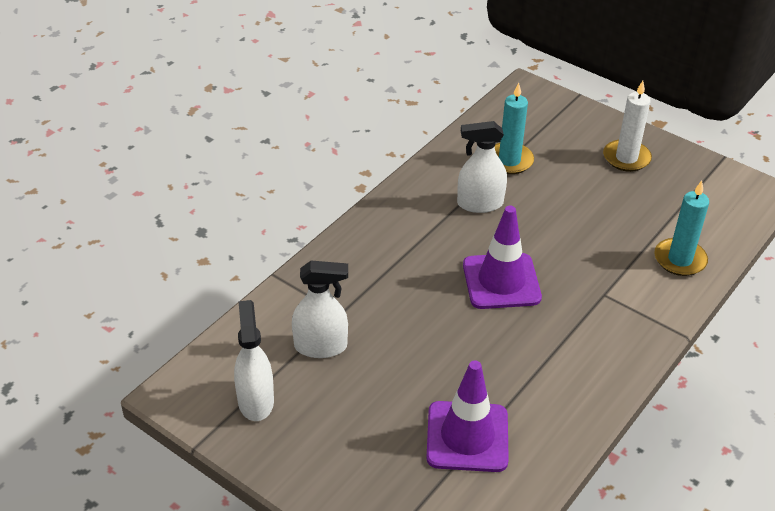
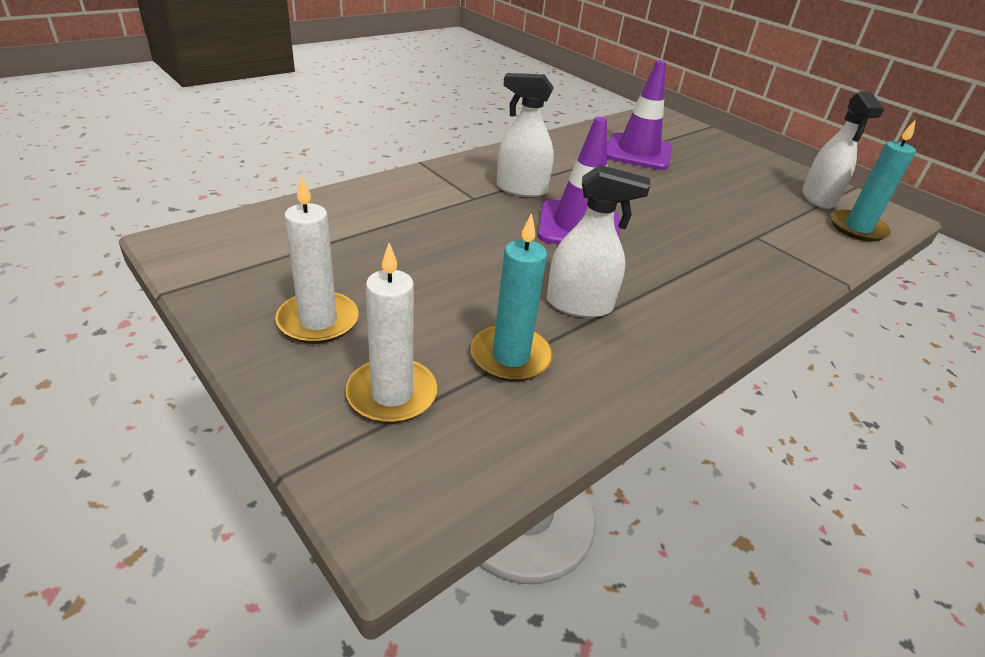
camera: 170 degrees left, 5 degrees down
(321, 346) = (770, 218): white spray bottle -> white spray bottle (521, 189)
(558, 130) = (392, 394): none -> white candle
(680, 259) = (367, 205): turquoise candle -> turquoise candle (857, 228)

